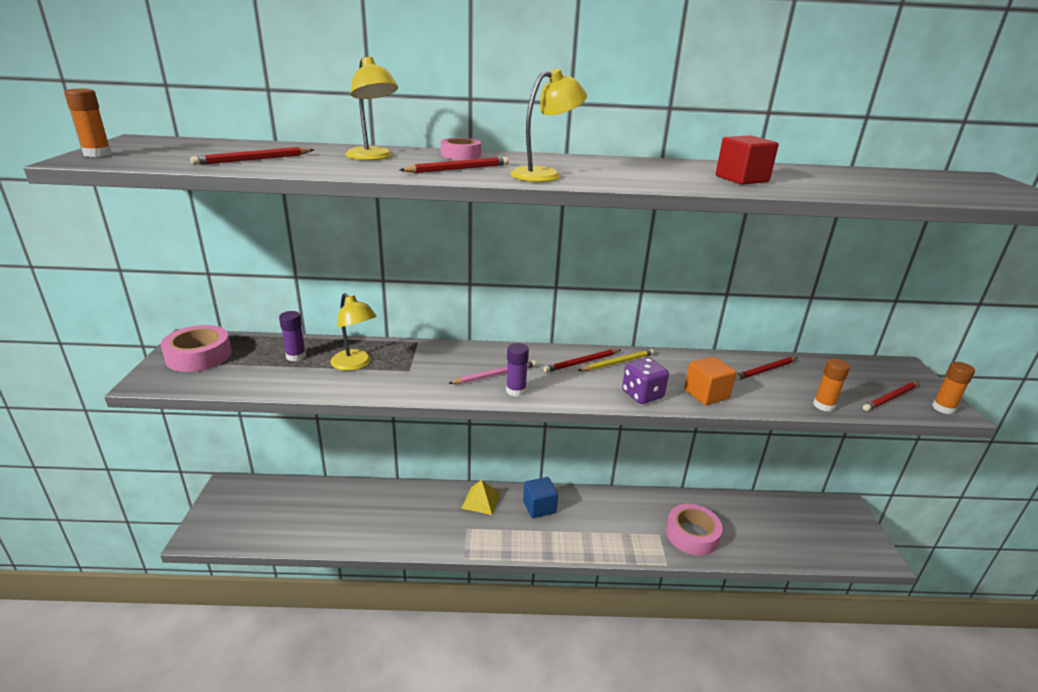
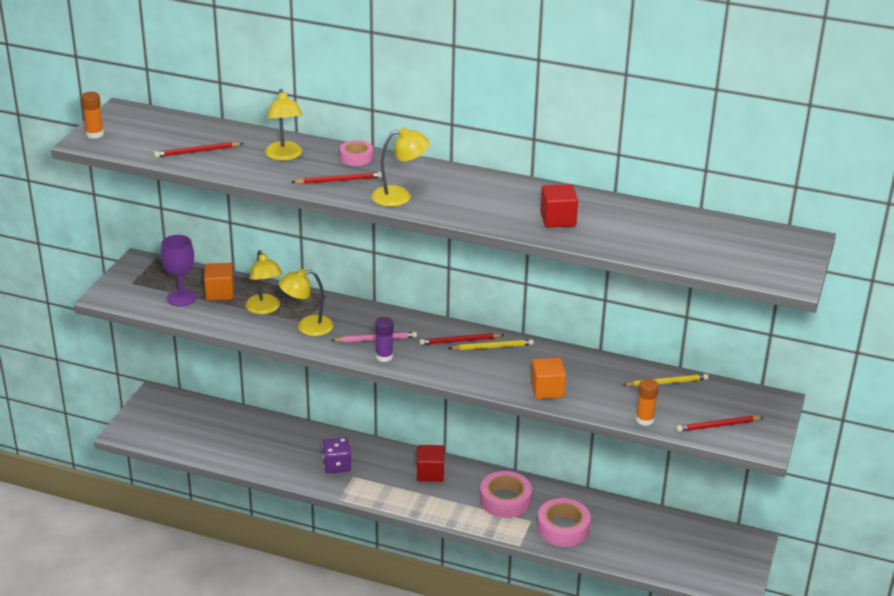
camera: 20 degrees right, 5 degrees up
(199, 356) = (144, 279): pink tape -> pink tape (505, 500)
(250, 368) = (181, 298): none -> purple goblet
(296, 356) = (220, 293): purple glue stick -> orange cube
(413, 375) = (307, 327): none -> yellow lamp
(481, 500) = (377, 456): yellow pyramid -> none
(539, 507) = (430, 473): blue cube -> red cube
(642, 395) = (489, 380): purple dice -> purple dice (337, 465)
(765, 370) = (626, 379): red pencil -> none
(801, 367) = (666, 382): none -> yellow pencil
(943, 408) = (757, 444): orange glue stick -> none

